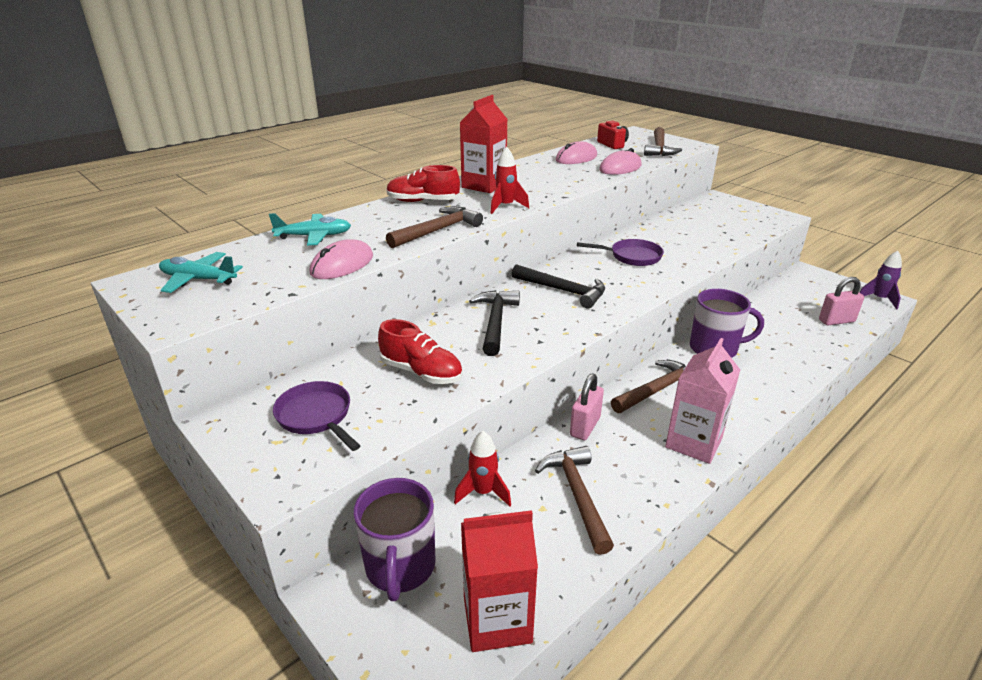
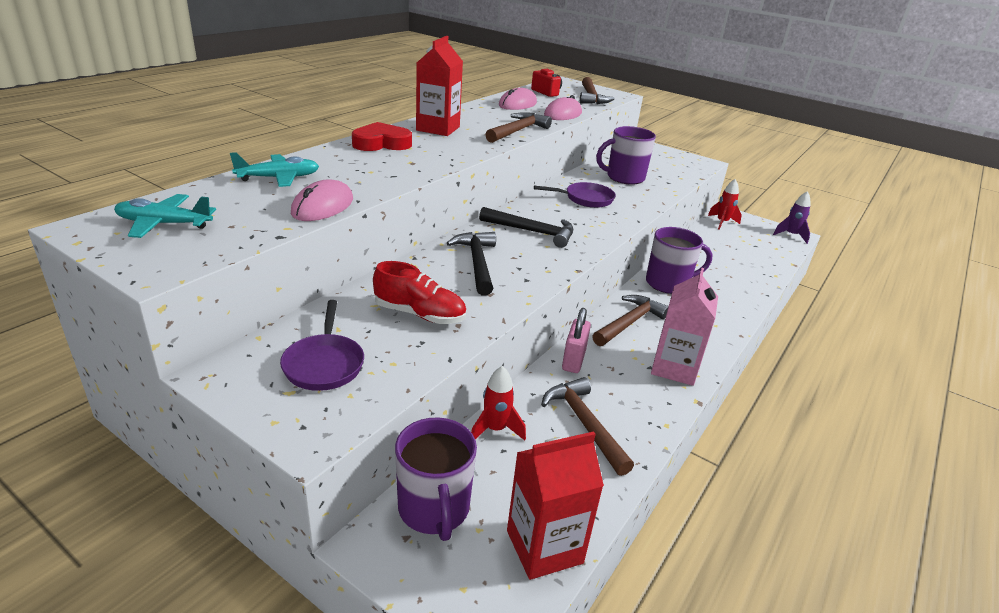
camera: 15 degrees left, 0 degrees up
(316, 416) = (324, 364): purple pan -> purple pan turned 135 degrees counterclockwise
(423, 201) = (381, 143): red shoe -> red heart
(437, 231) = (409, 172): brown hammer -> brown hammer (517, 131)
(505, 206) = (468, 149): red rocket -> red rocket (722, 223)
(683, 233) = (624, 177): none -> purple mug
(836, 321) = (762, 255): pink padlock -> none

